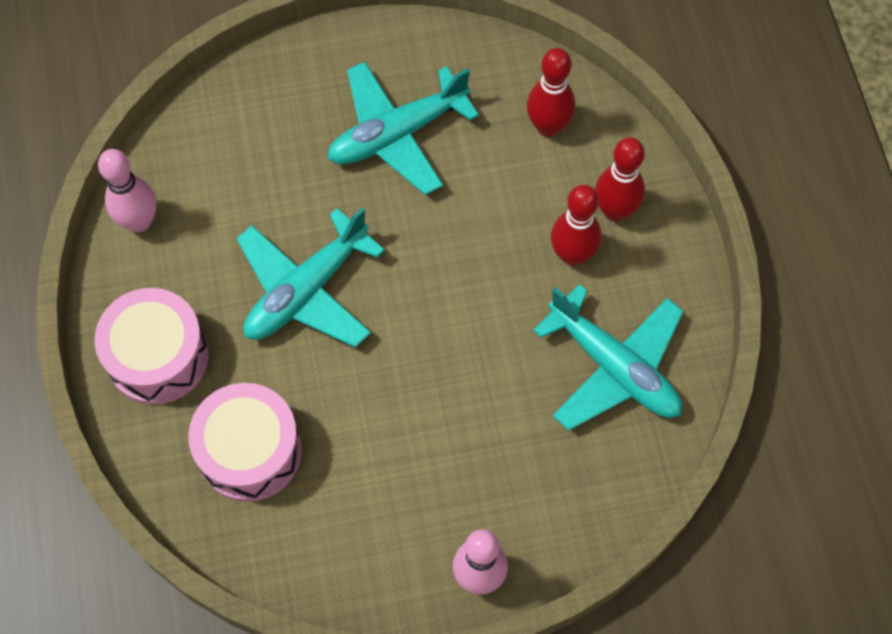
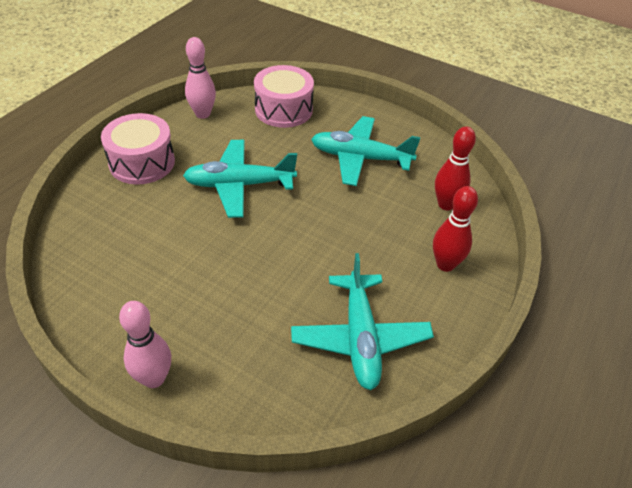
camera: 40 degrees right, 20 degrees down
(250, 451) = (127, 226): pink drum -> pink drum (283, 109)
(572, 255) = (396, 267): red bowling pin -> none

